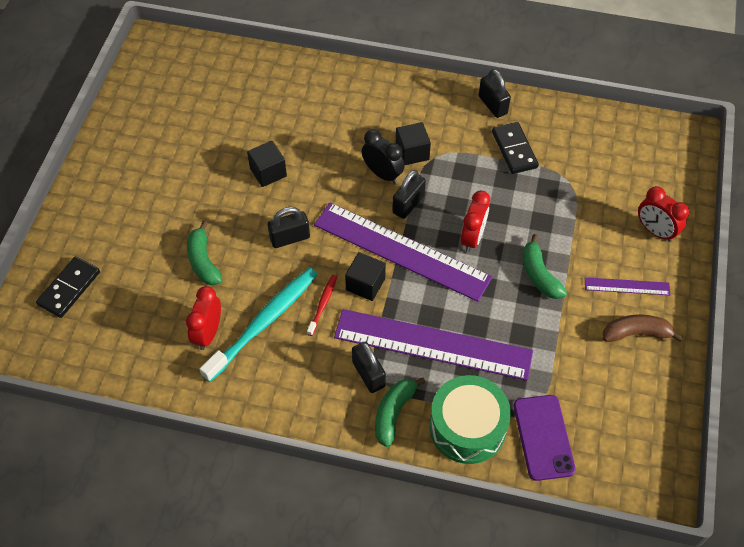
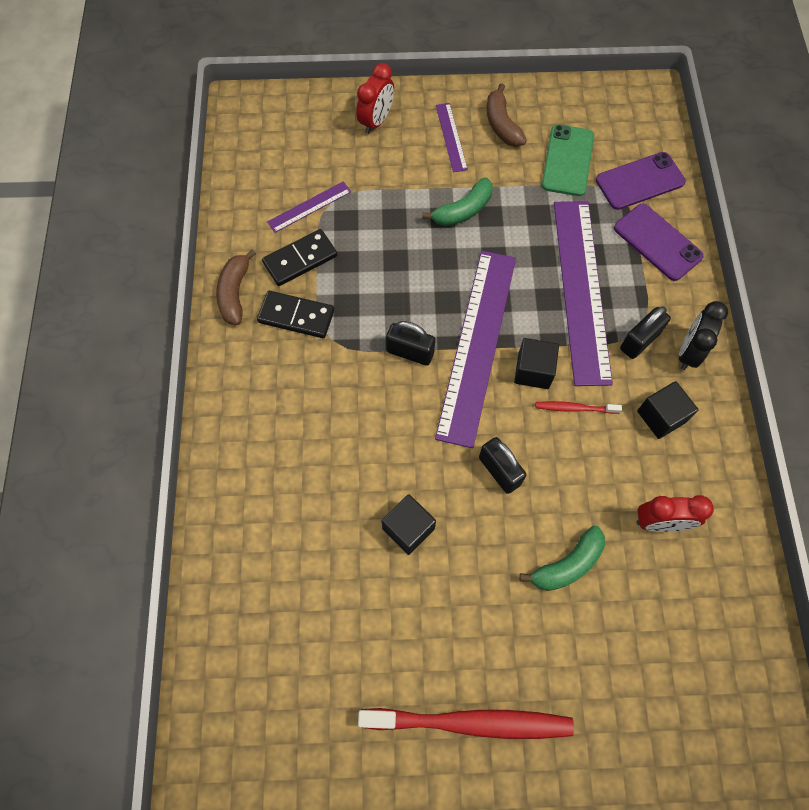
camera: 105 degrees left, 10 degrees up
(69, 288) = (670, 729): black domino -> black domino (296, 316)
(129, 177) = (470, 722): none -> red toothbrush
(263, 323) = (622, 465): turquoise toothbrush -> none
(382, 174) = (373, 390): black clock -> black clock (688, 352)
(393, 413) = (671, 308): green banana -> none
(412, 152) = (331, 365): black cube -> black cube (661, 416)
(467, 427) = (657, 242): green drum -> purple phone
(472, 238) = (436, 278): red clock -> none
(492, 105) = (235, 293): black padlock -> brown banana
(566, 165) = (309, 206): none -> purple ruler
(581, 379) = (567, 160): none -> green phone

